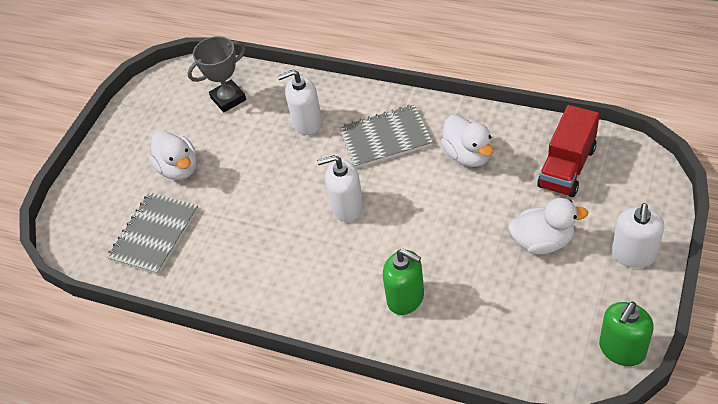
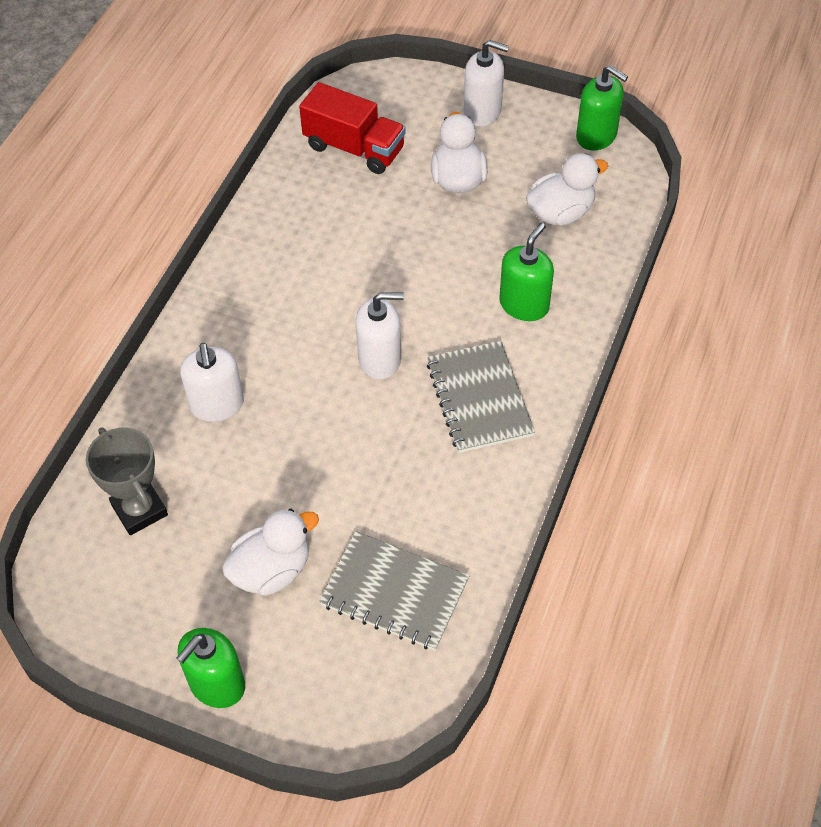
camera: 95 degrees left, 5 degrees up
(107, 154) = (217, 684): none -> green soap dispenser
(347, 207) = (380, 359): white soap dispenser -> white soap dispenser turned 90 degrees counterclockwise
(385, 138) = (269, 315): grey notebook -> grey notebook (479, 399)
(468, 155) = (317, 233): white duck -> white duck (560, 213)

